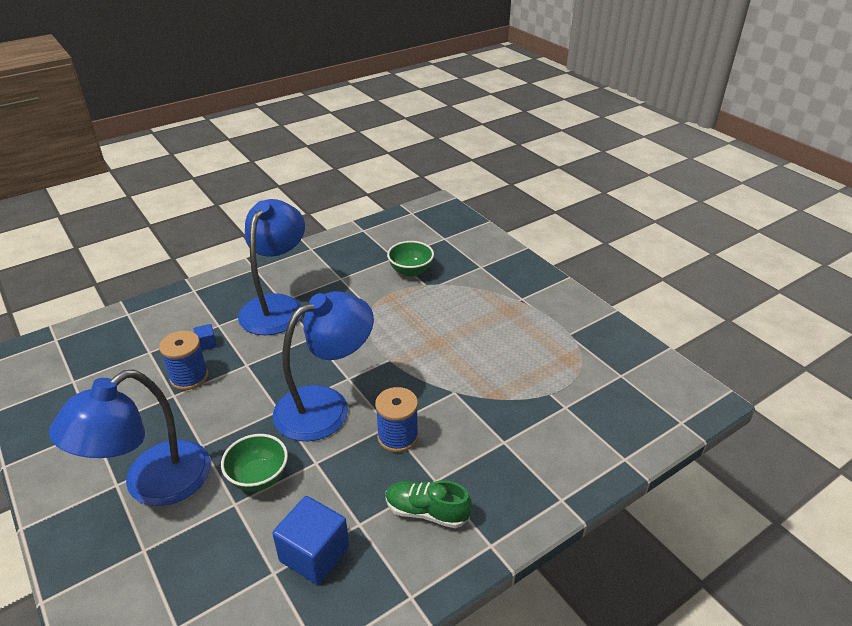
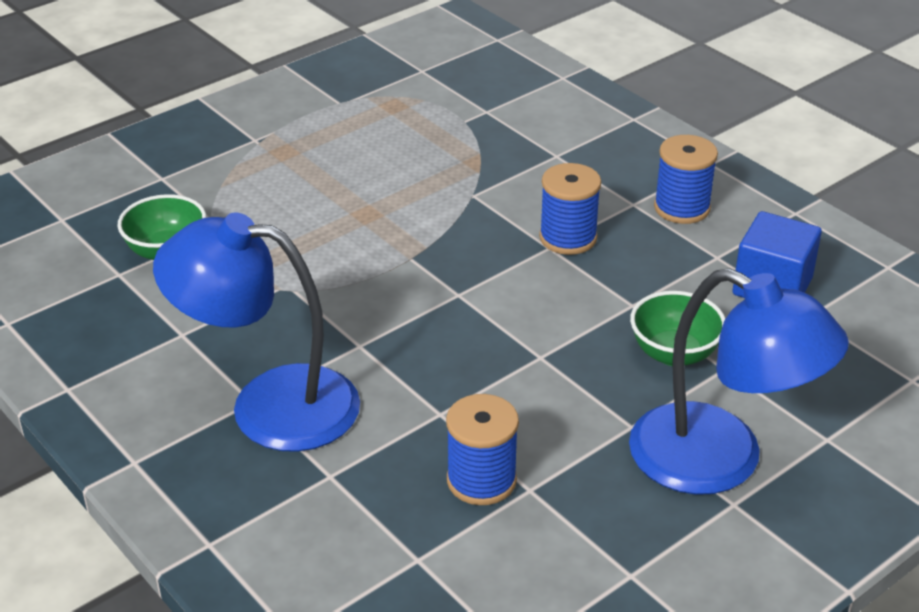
camera: 95 degrees left, 0 degrees up
(206, 344) = (387, 479): blue cube -> none
(326, 406) = (522, 309): blue lamp -> none
(427, 512) = (682, 208): green shoe -> blue spool

